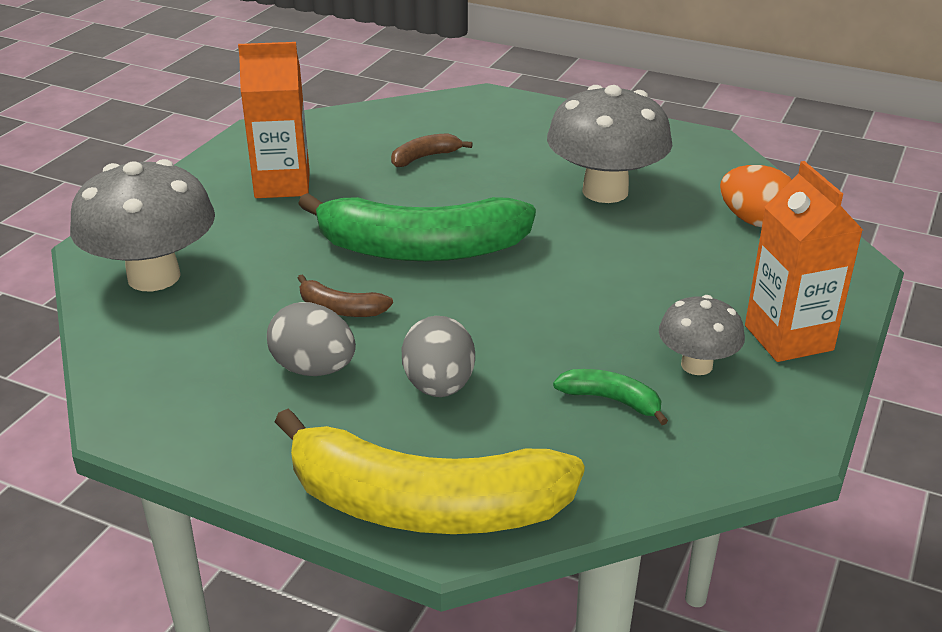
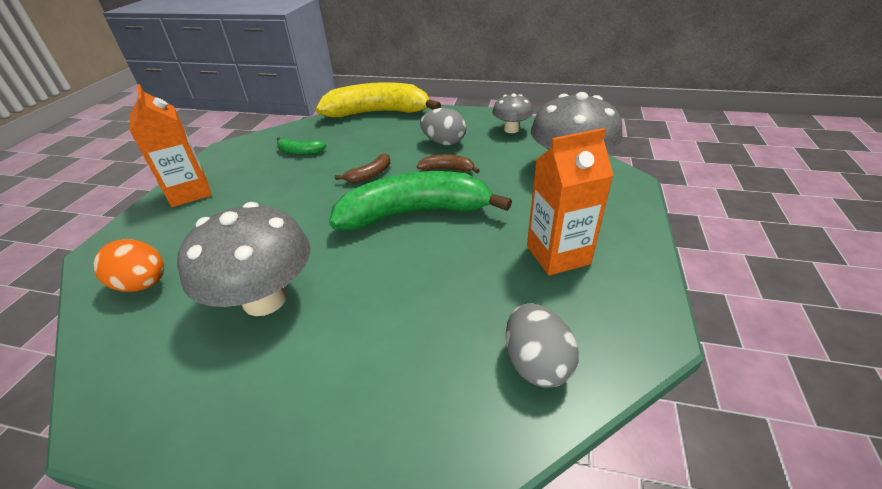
camera: 170 degrees right, 5 degrees up
(425, 157) = (447, 318): brown banana -> brown banana (370, 175)
(439, 386) = (382, 145): grey egg -> grey egg (536, 363)
(696, 365) = (251, 172): grey mushroom -> grey mushroom (511, 129)

